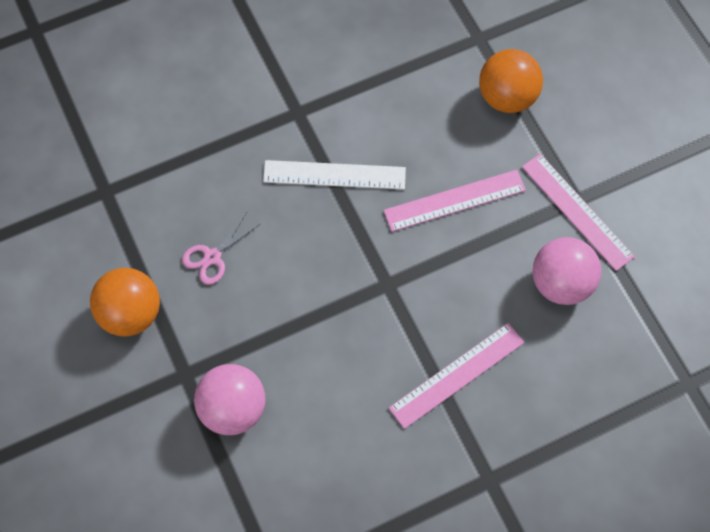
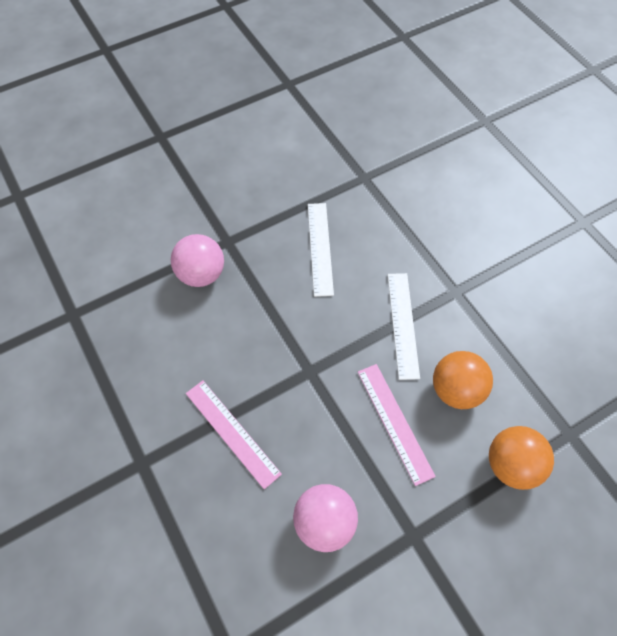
camera: 85 degrees right, 5 degrees down
(131, 313) = (271, 204): orange ball -> orange ball (456, 390)
(212, 257) = (320, 248): pink scissors -> white ruler
(577, 211) = (401, 537): pink ruler -> none

